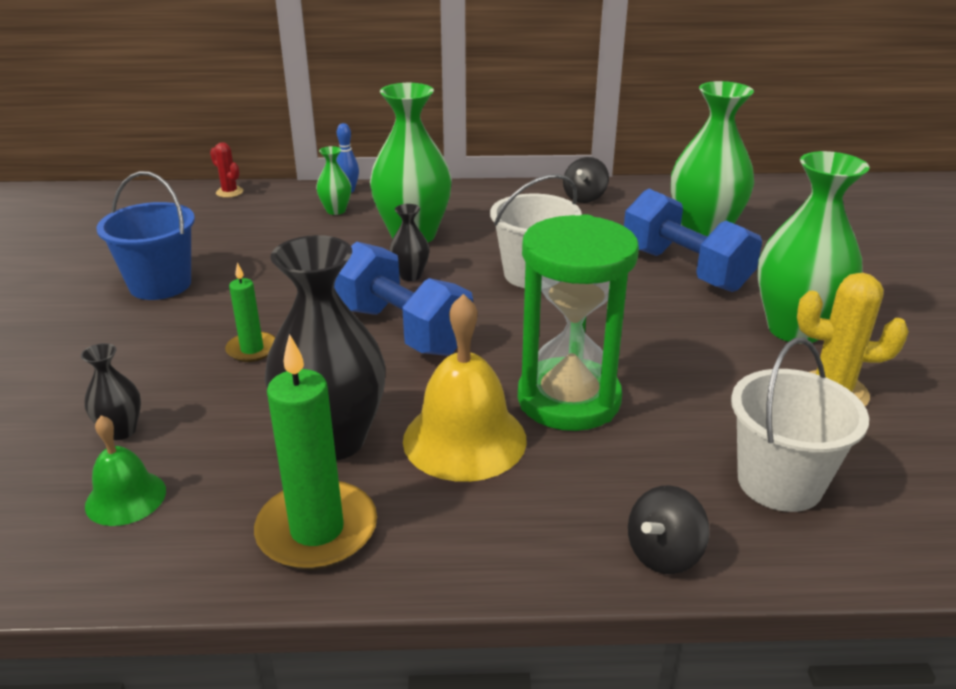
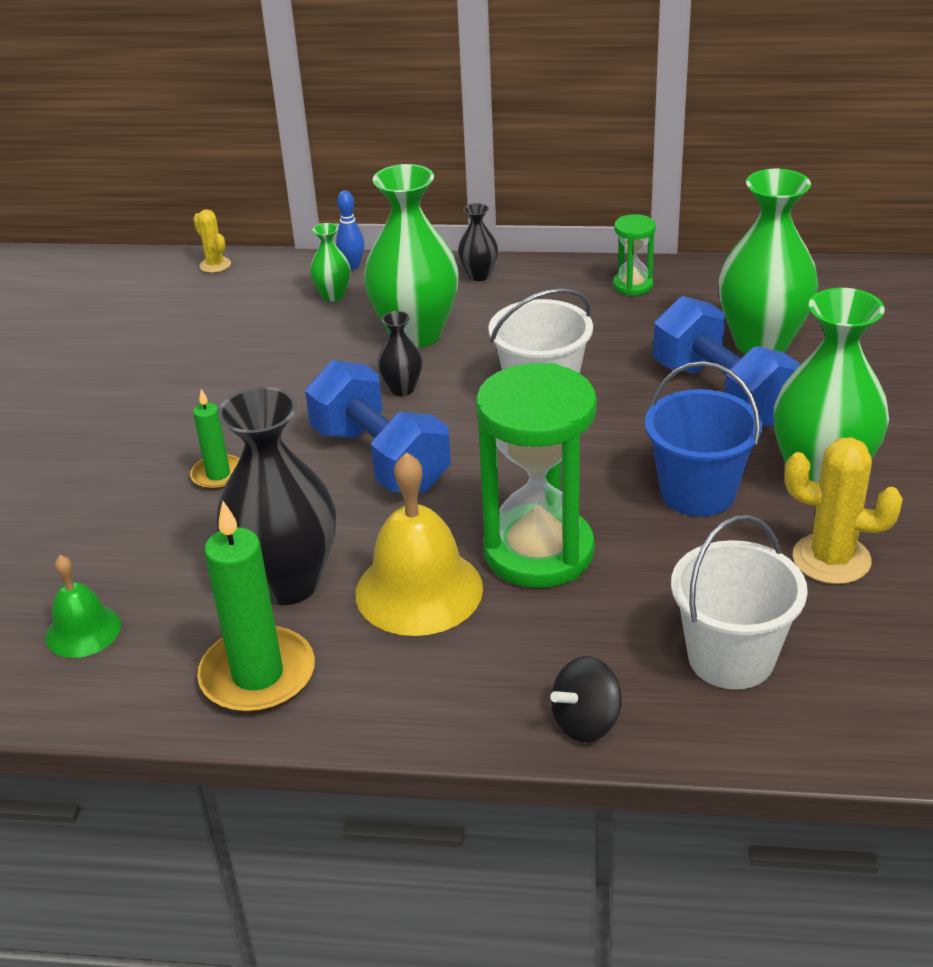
camera: 10 degrees right, 5 degrees up
(121, 431) = (81, 560): black vase -> black vase (479, 275)
(160, 284) = (129, 389): blue bucket -> blue bucket (698, 492)
(229, 192) = (215, 265): red cactus -> yellow cactus
(584, 197) = (633, 285): black spinning top -> green hourglass

